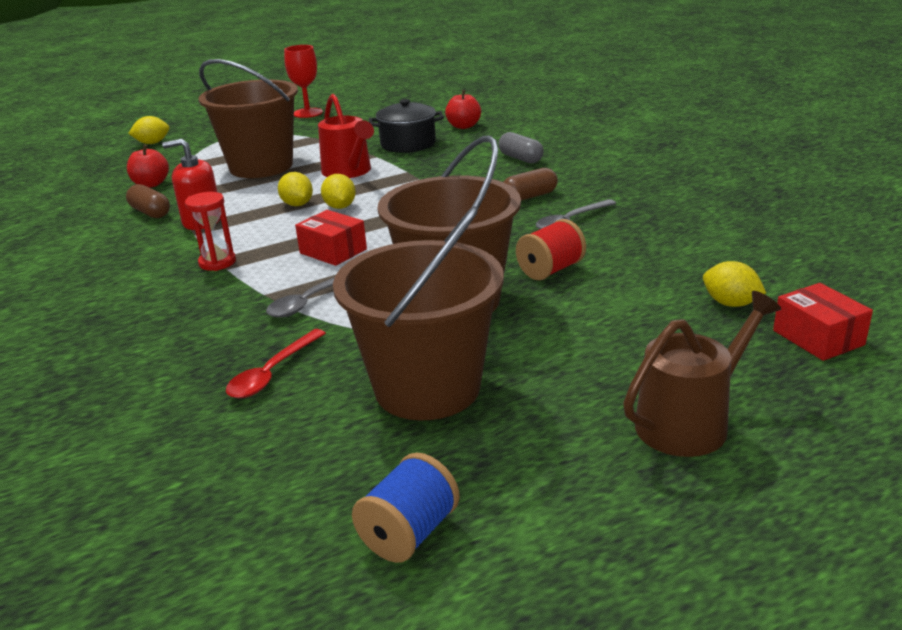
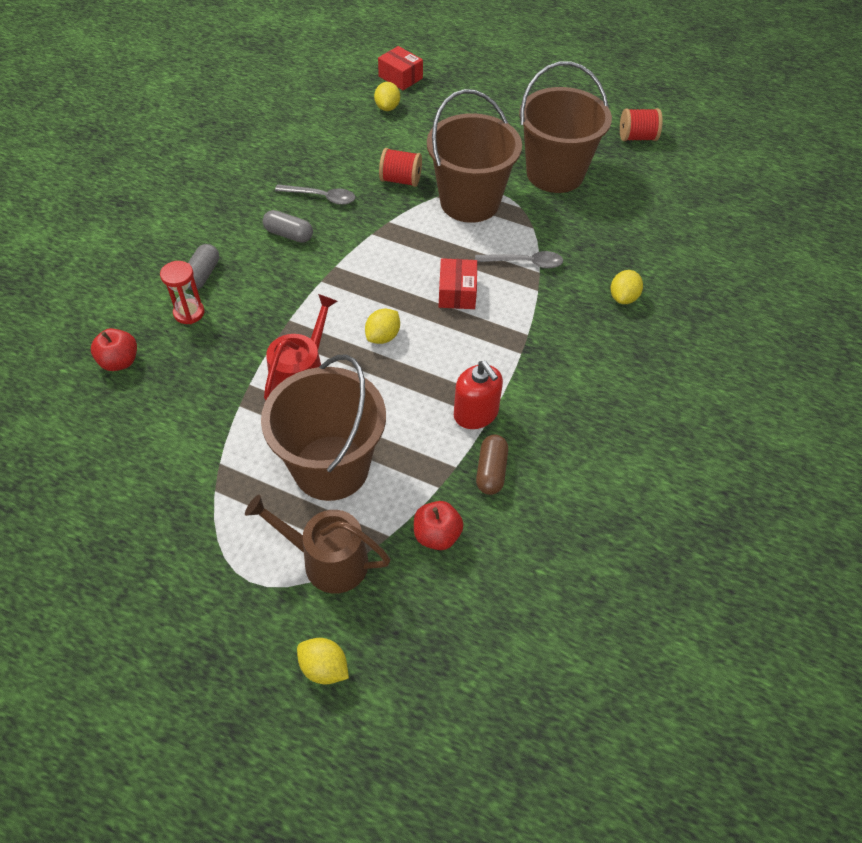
camera: 130 degrees left, 25 degrees up
(217, 262) = (525, 347): red hourglass -> red hourglass (189, 313)
(272, 373) = (599, 233): red spoon -> none
(297, 204) = (398, 369): yellow lemon -> yellow lemon (623, 297)
(307, 113) = (121, 562): red goblet -> none
(408, 144) = (200, 378): black pot -> none
(409, 533) = (637, 137): blue spool -> red spool
(529, 197) = (289, 234): brown capsule -> grey capsule
(689, 422) = (502, 95): brown watering can -> brown watering can (327, 561)
(818, 338) = (400, 77): red box -> red box turned 75 degrees counterclockwise

